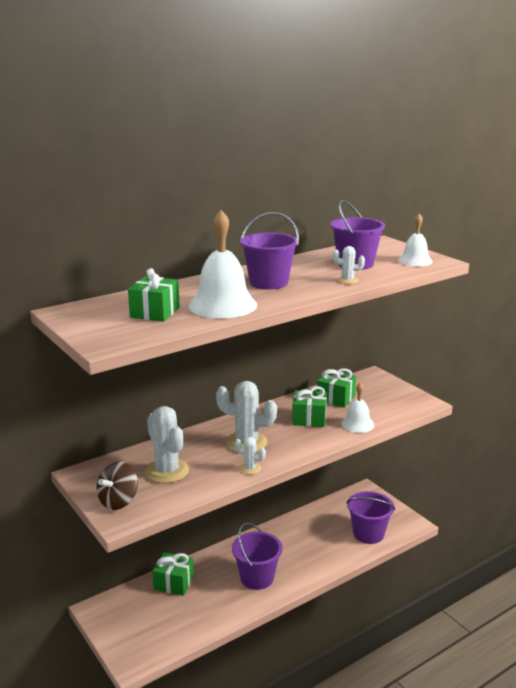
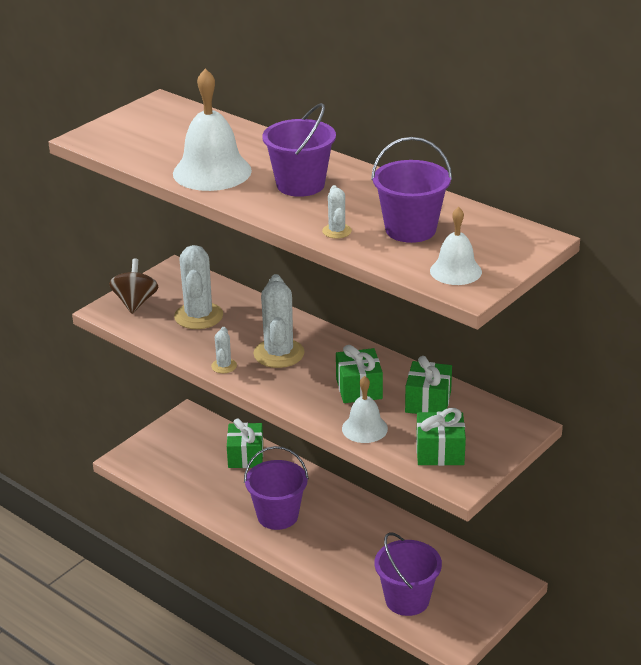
camera: 75 degrees right, 10 degrees up
(118, 501) = (135, 302): brown spinning top -> brown spinning top turned 75 degrees clockwise
(155, 312) = (175, 143): green gift -> green gift (440, 452)
(167, 471) = (198, 316): white cactus -> white cactus turned 45 degrees counterclockwise

